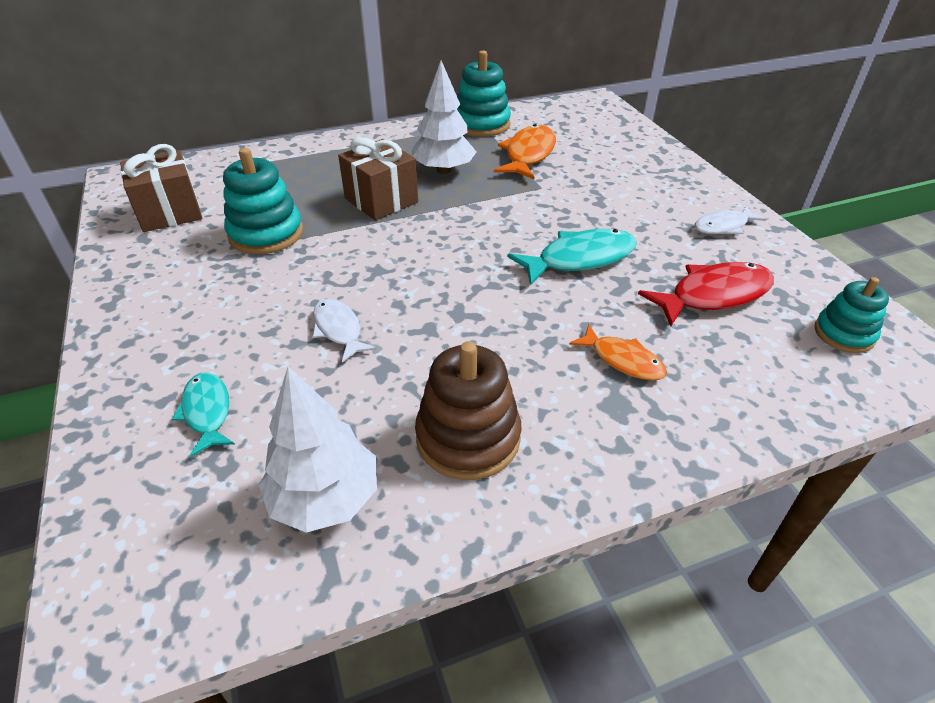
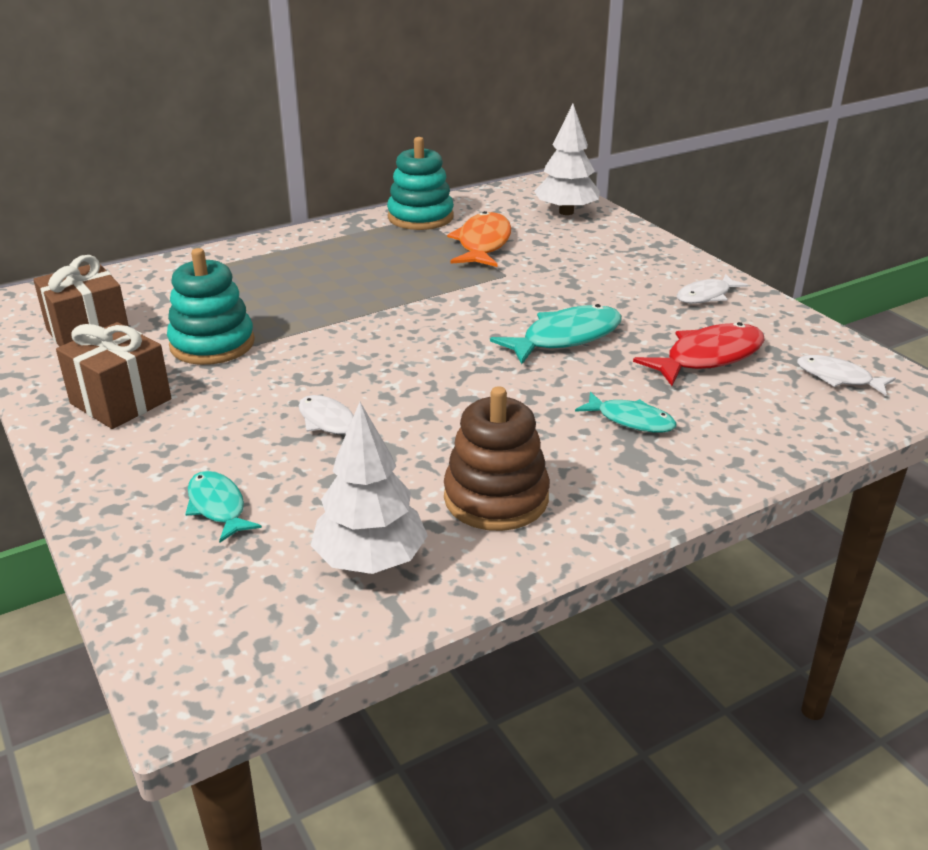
camera: 10 degrees left, 10 degrees down
(381, 200) = (332, 301): brown gift -> brown gift (121, 401)
(444, 170) = (392, 266): white tree -> white tree (566, 212)
(623, 360) = (631, 420): orange fish -> turquoise fish
(844, 334) = (838, 378): turquoise stacking toy -> white fish

